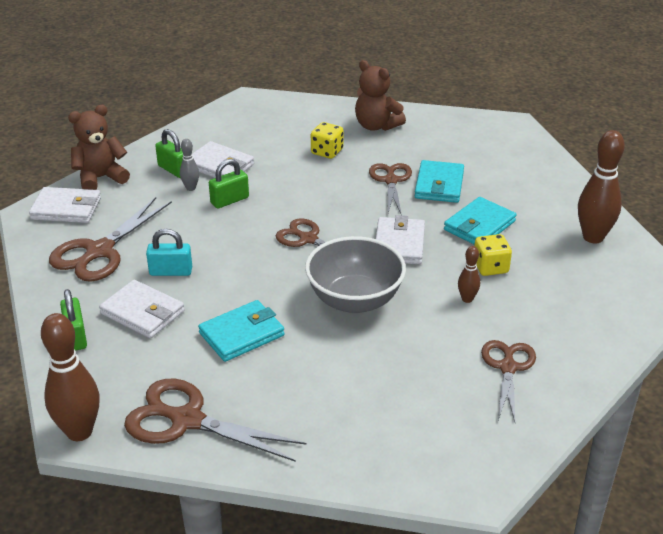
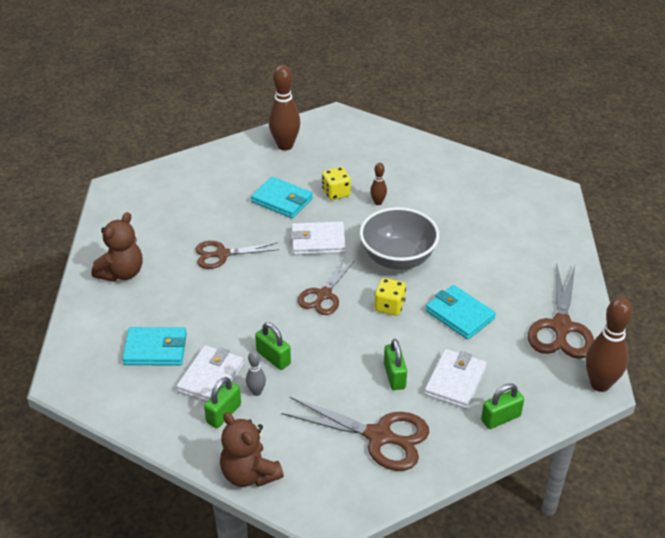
camera: 100 degrees left, 5 degrees up
(66, 209) = (313, 487): white wallet -> none
(171, 271) = (394, 376): turquoise padlock -> green padlock
(327, 152) = (175, 302): yellow dice -> yellow dice (389, 306)
(439, 185) = (225, 225): turquoise wallet -> turquoise wallet (155, 349)
(507, 367) = (444, 182): brown scissors -> none

